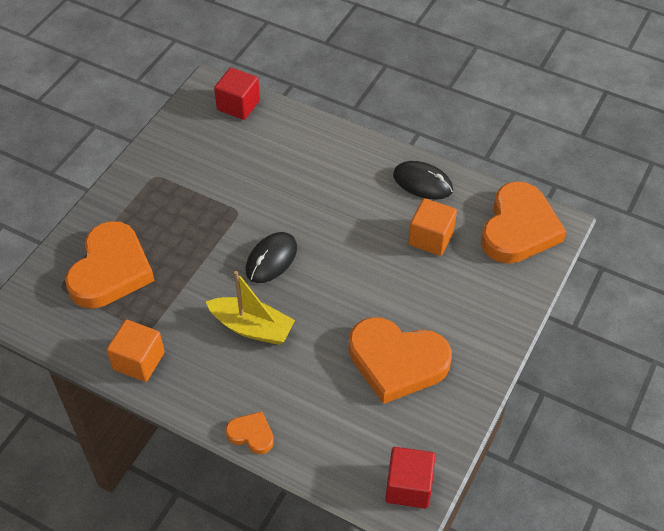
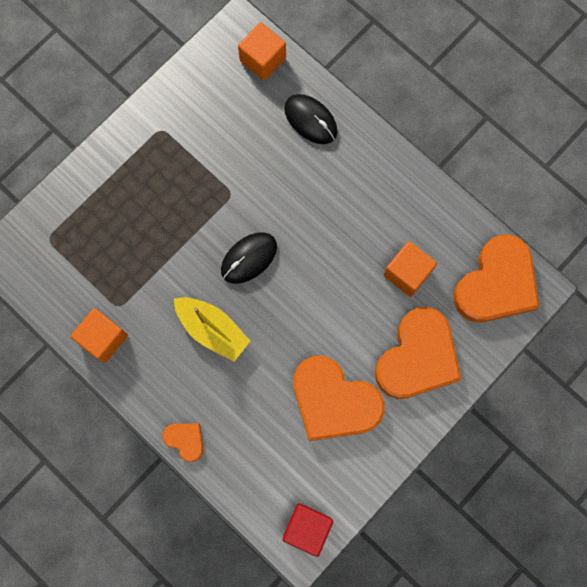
camera: 15 degrees right, 25 degrees up
(110, 270) = (97, 232): orange heart -> orange heart (417, 357)
(238, 105) = (263, 59): red cube -> orange cube
(422, 183) = (420, 205): black mouse -> black mouse (310, 120)

